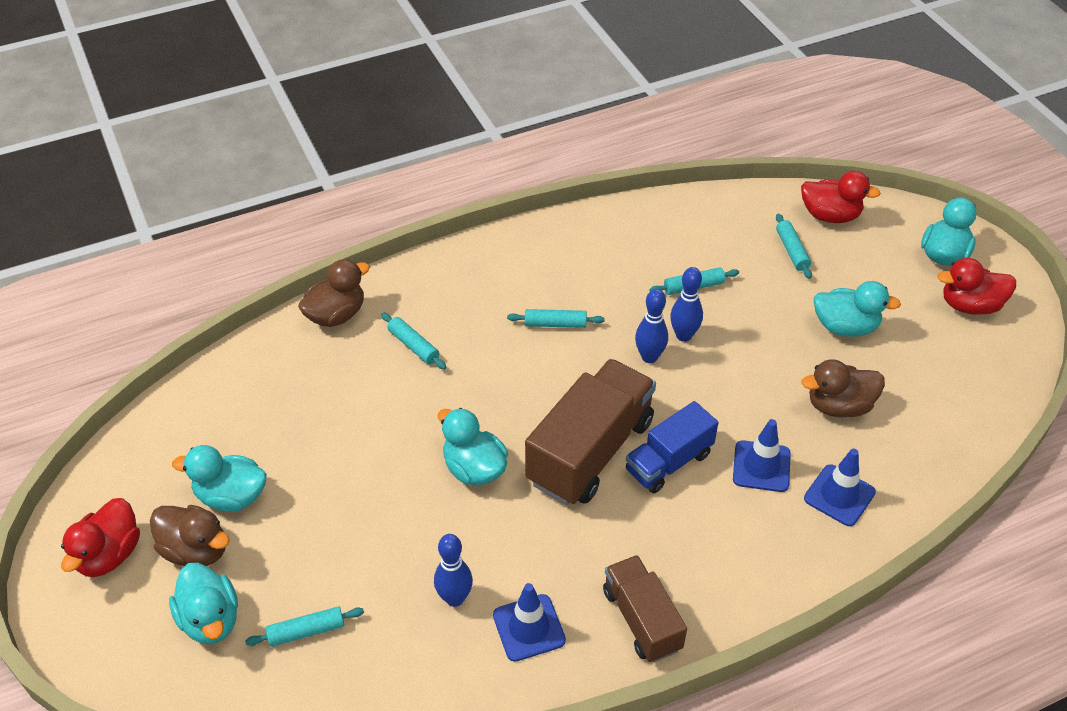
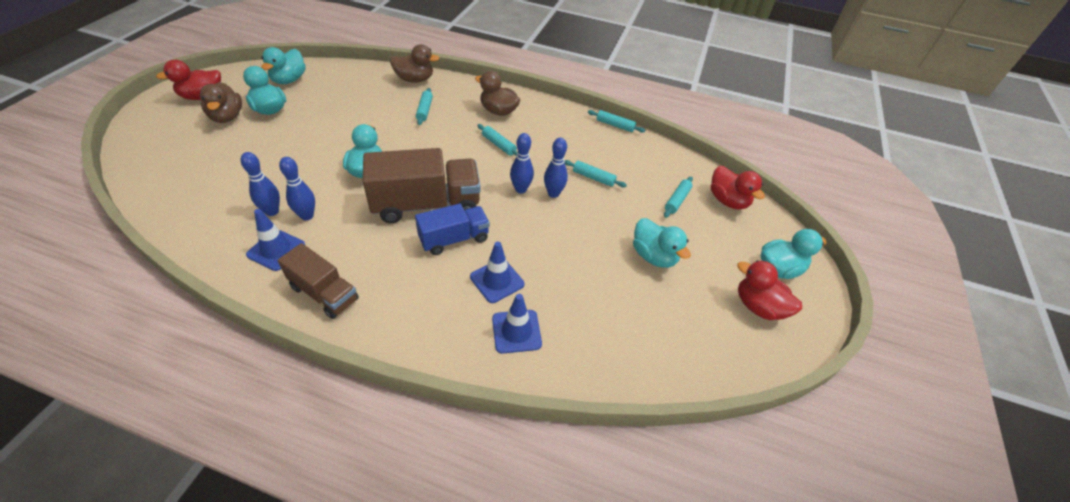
camera: 40 degrees right, 0 degrees up
(210, 619) = (188, 142): turquoise duck -> turquoise duck (289, 80)
(306, 631) = (205, 174): turquoise rolling pin -> turquoise rolling pin (615, 125)
(497, 569) = (307, 216): none -> blue bowling pin
(642, 619) = (324, 293): brown truck -> brown truck turned 105 degrees clockwise
(669, 462) = (454, 239): blue truck -> blue truck turned 150 degrees clockwise
(839, 406) = (588, 289): brown duck -> brown duck (498, 111)

